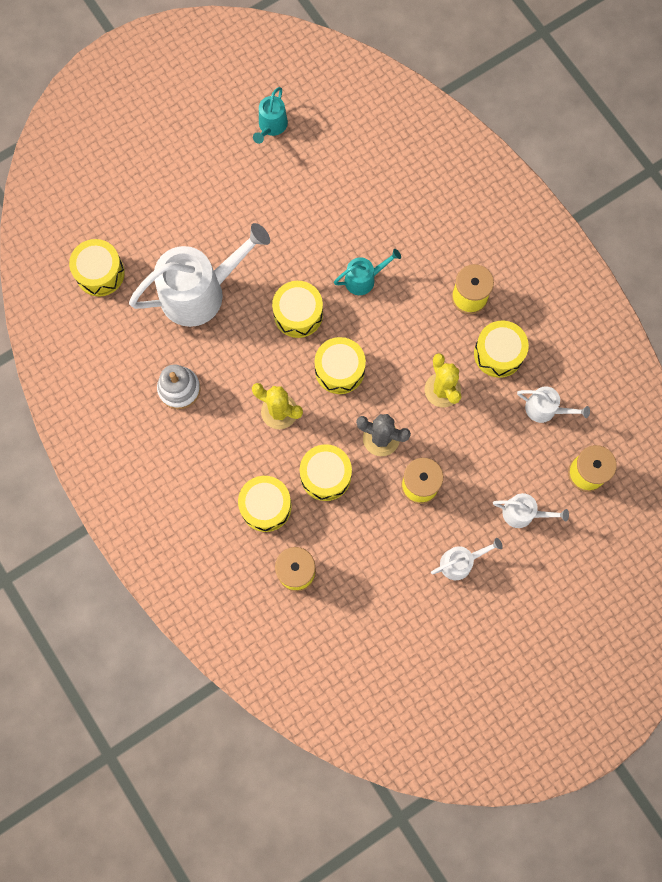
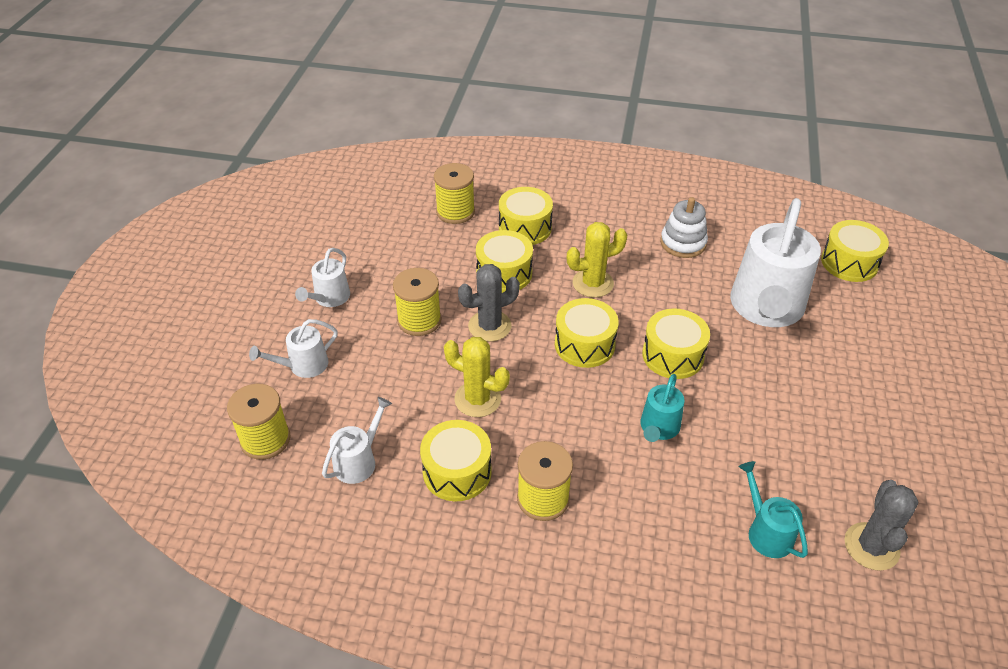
camera: 135 degrees right, 30 degrees down
(271, 126) = (931, 487): turquoise watering can -> turquoise watering can (766, 532)
(341, 132) = (871, 546): none -> grey cactus
(545, 409) = (359, 461): white watering can -> white watering can turned 150 degrees clockwise

